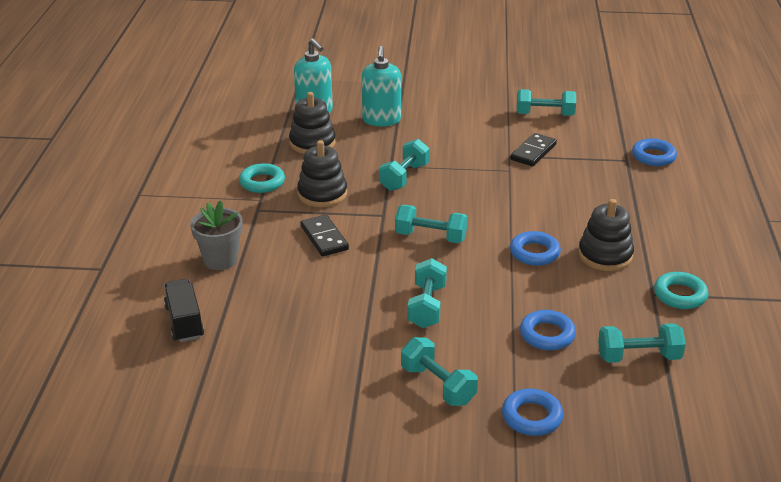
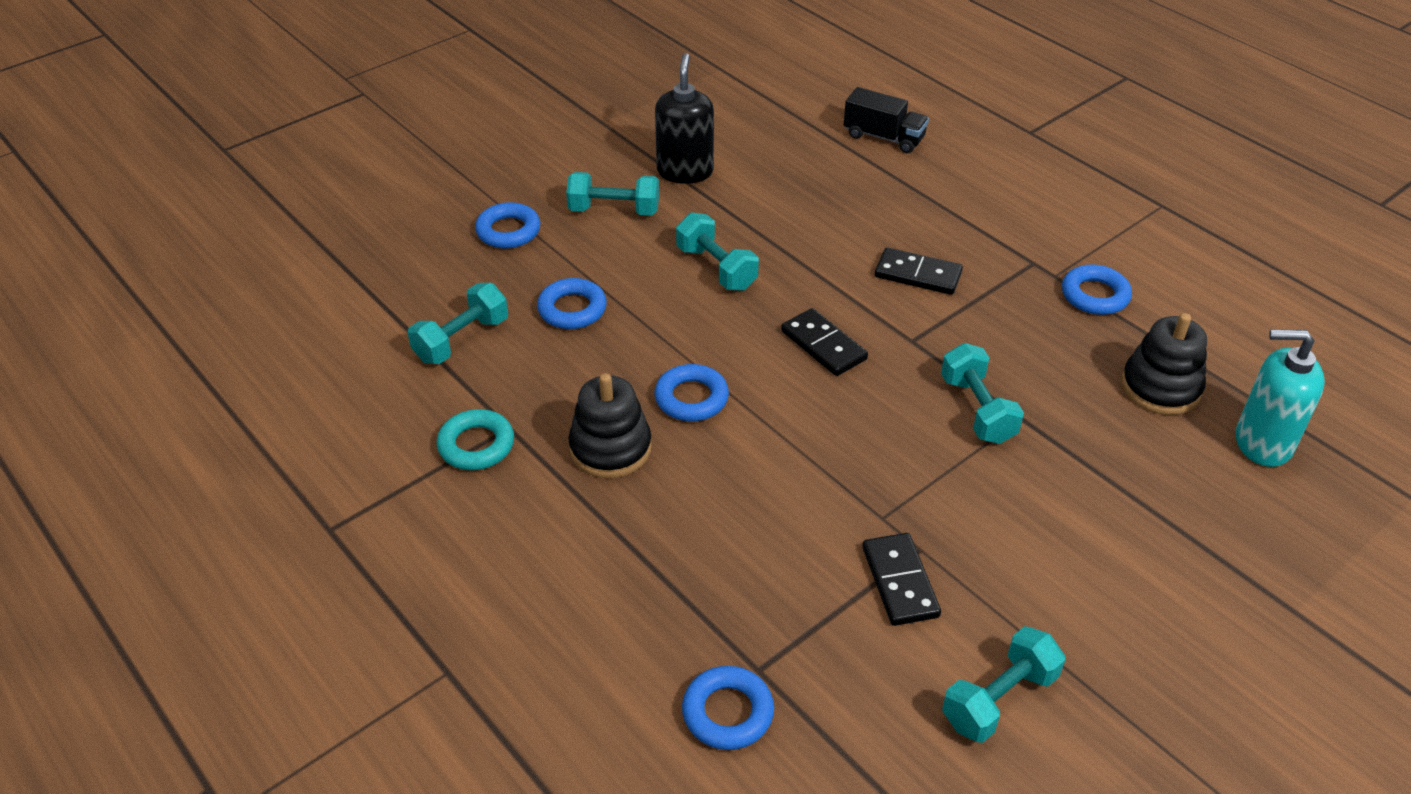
camera: 135 degrees right, 10 degrees up
(220, 260) = (960, 196): grey flower pot -> none
(262, 182) = (1095, 295): turquoise ring -> blue ring
(322, 194) = (1013, 323): black stacking toy -> none
(348, 384) = (685, 171): none -> black soap dispenser
(381, 120) = (1169, 493): turquoise soap dispenser -> none
(430, 237) = (823, 345): turquoise dumbbell -> black domino

